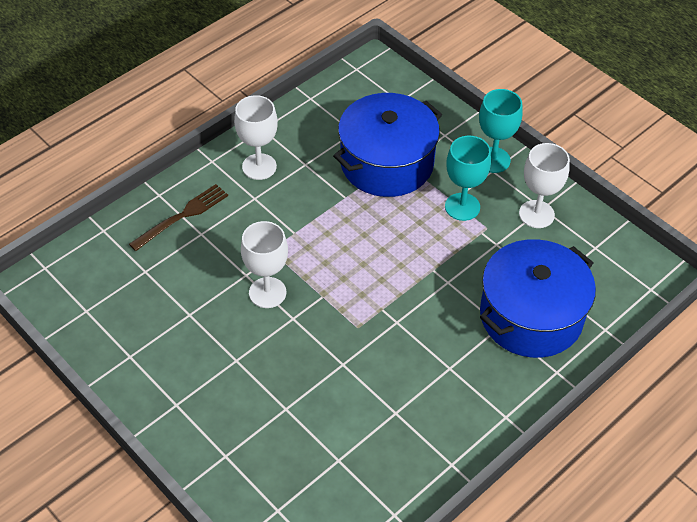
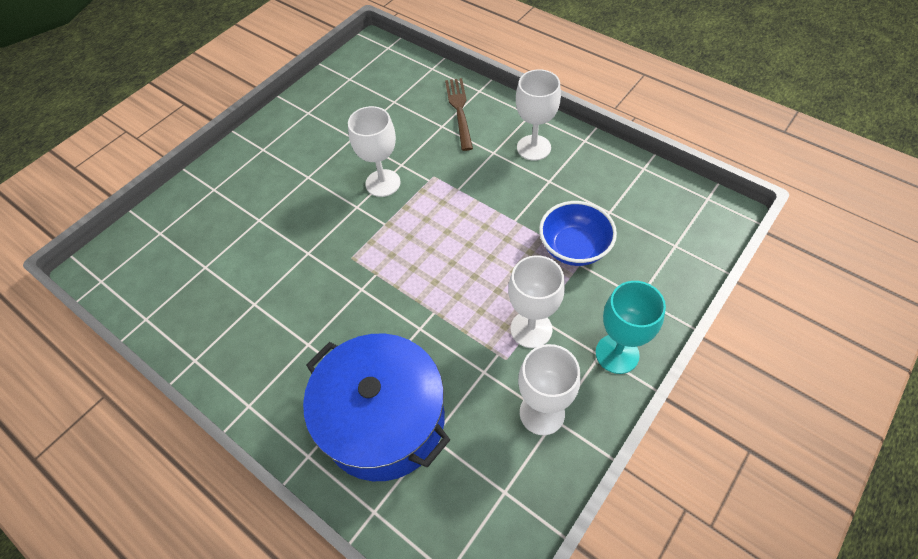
camera: 85 degrees right, 5 degrees up
(183, 215) = (459, 110): brown fork -> brown fork turned 135 degrees counterclockwise
(387, 163) = (574, 248): blue pot -> blue bowl
(462, 207) = (531, 329): turquoise goblet -> white goblet

